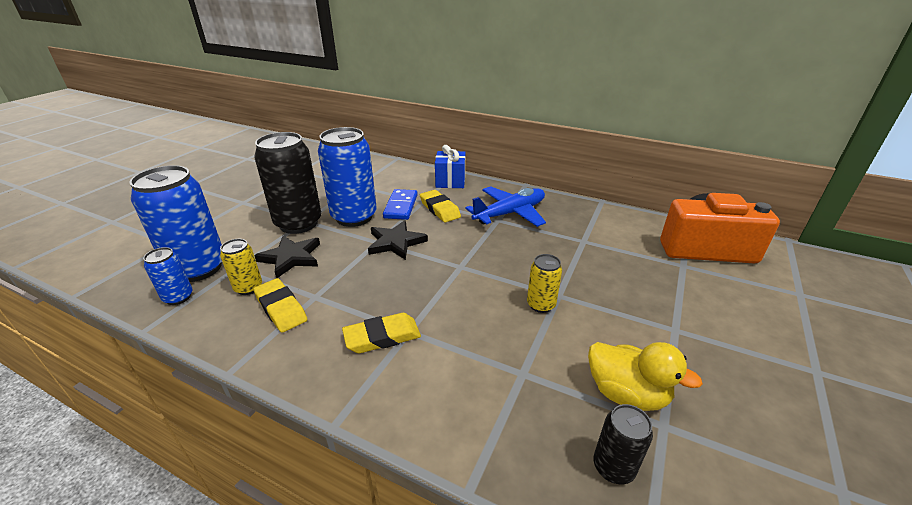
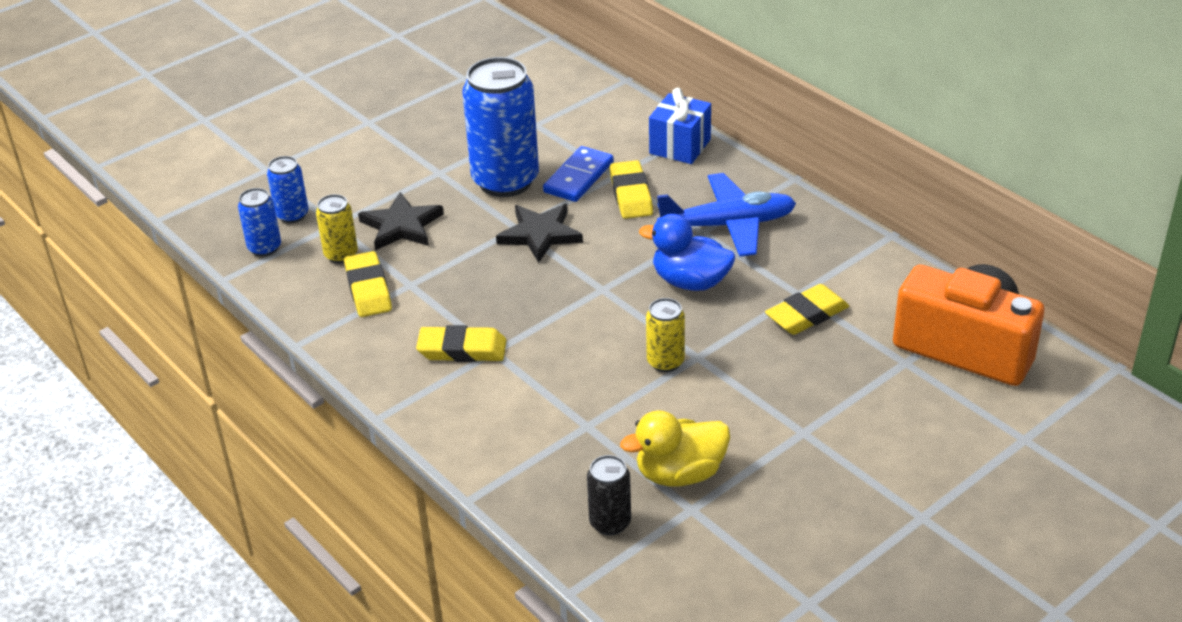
camera: 25 degrees right, 5 degrees up
(198, 268) = (292, 215): blue can -> blue can, size x0.48
(298, 223) = (429, 175): black can -> none
(514, 249) = (690, 282): none -> blue duck
(600, 252) = (807, 315): none -> yellow eraser
(626, 393) = (680, 473): yellow duck -> yellow duck turned 105 degrees clockwise

